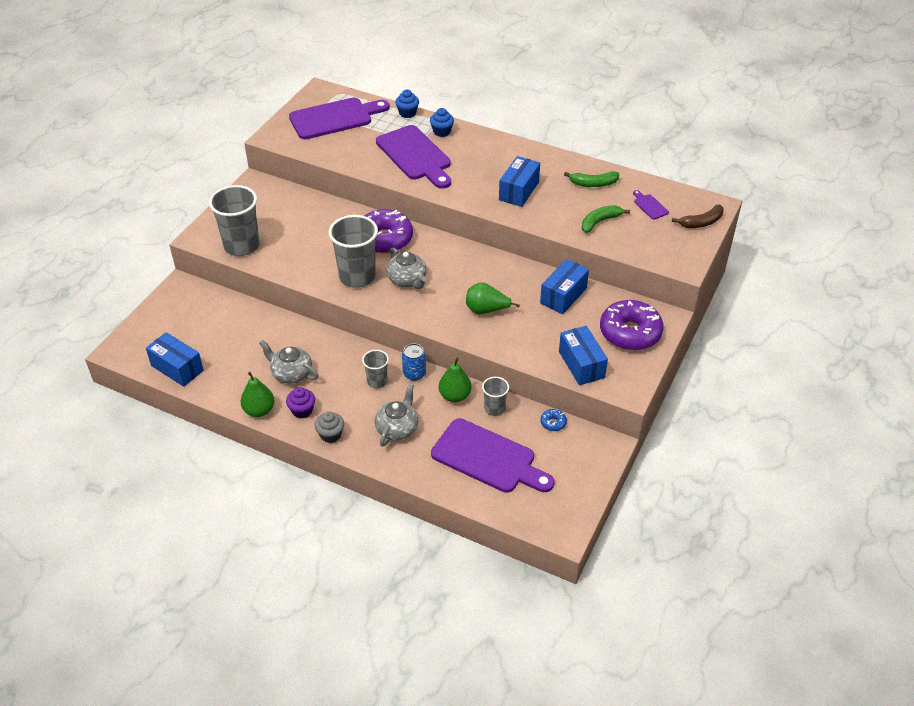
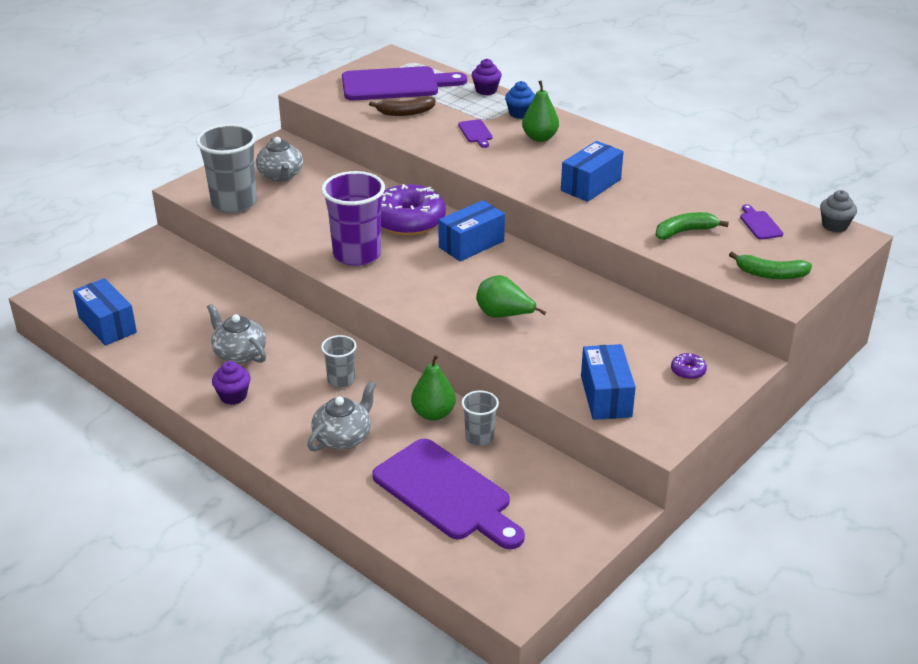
camera: 15 degrees right, 10 degrees down
(259, 410) = (181, 386): green pear -> green pear (540, 138)
(330, 435) = (255, 429): grey cupcake -> grey cupcake (834, 225)
(357, 276) = (357, 254): grey cup -> purple cup
(407, 113) = (486, 90): blue cupcake -> purple cupcake
(407, 280) = (417, 267): grey teapot -> grey teapot (281, 175)
(414, 373) = (392, 380): blue can -> none
(415, 156) = (476, 133): purple cutting board -> purple cutting board, size x0.41
(553, 423) = (551, 468): blue donut -> none
(563, 296) = (613, 315): blue box -> blue box (471, 244)
(593, 184) = (693, 190): green banana -> green banana (770, 274)
(630, 333) = (688, 371): purple donut -> purple donut, size x0.41
(701, 222) = (825, 252): brown banana -> brown banana (405, 112)

